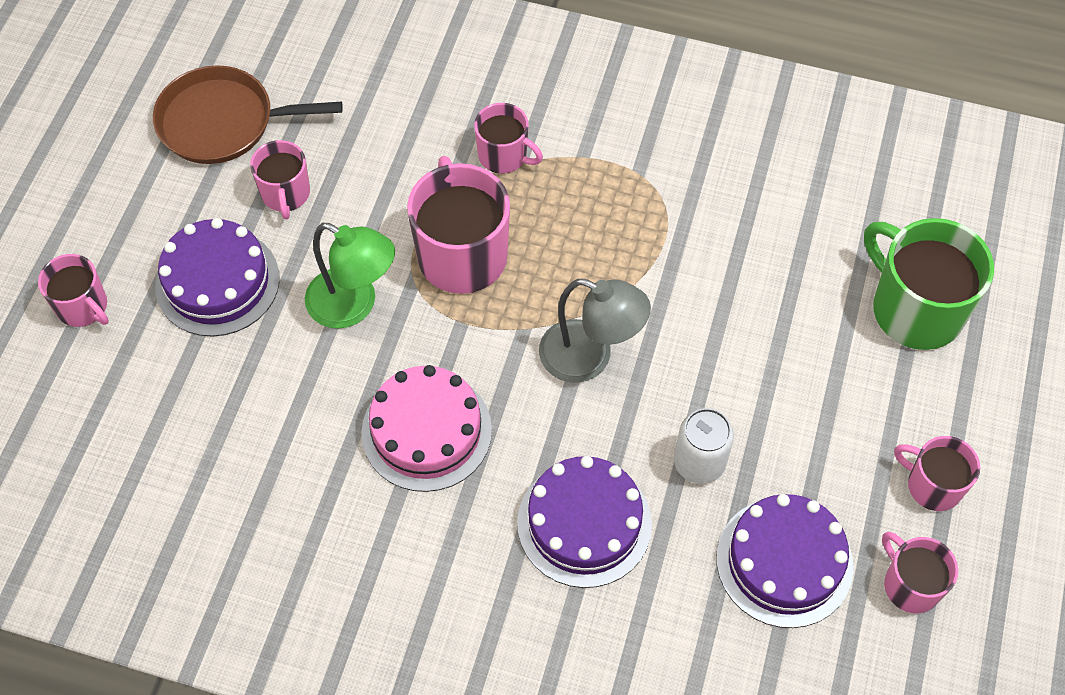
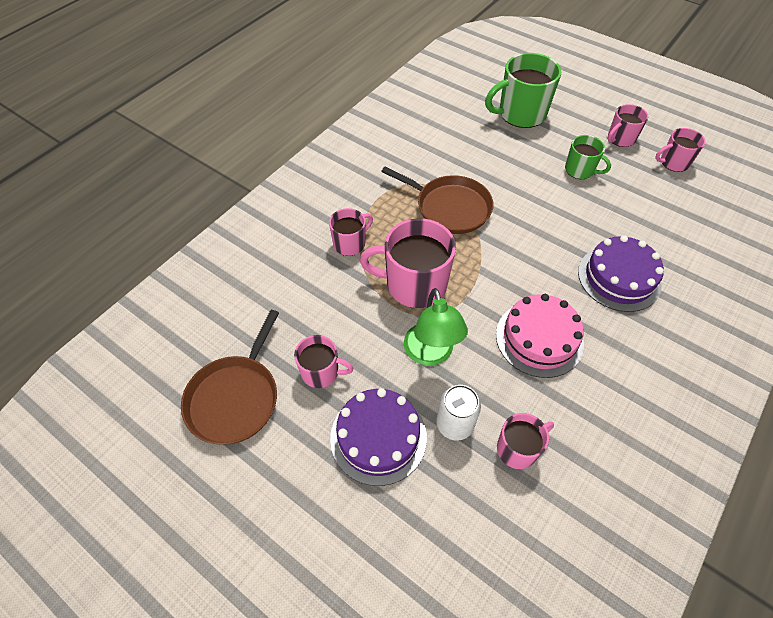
camera: 70 degrees left, 5 degrees down
(83, 307) = (362, 548): pink mug -> pink mug (518, 449)
(354, 305) = (431, 354): green lamp -> green lamp turned 120 degrees clockwise
(590, 357) = (510, 244): grey lamp -> none
(631, 259) = (449, 207): none -> brown pan
(699, 463) = (590, 218): white can -> white can (454, 424)
(784, 562) = (655, 202): purple cake -> none
(810, 430) = (580, 170): none -> green mug

